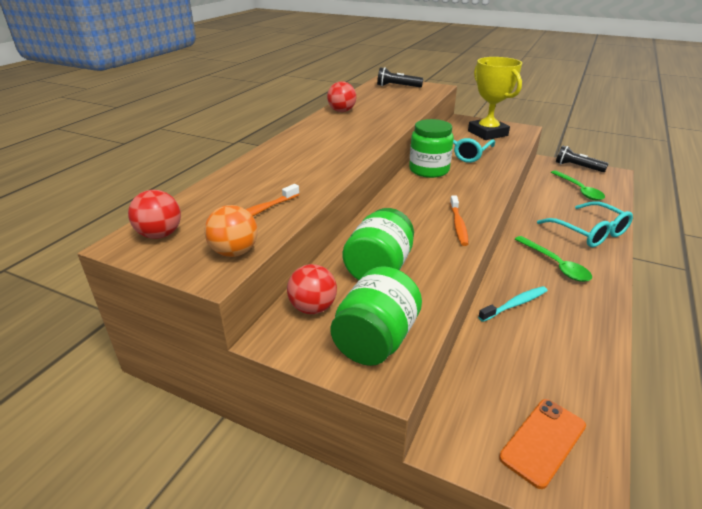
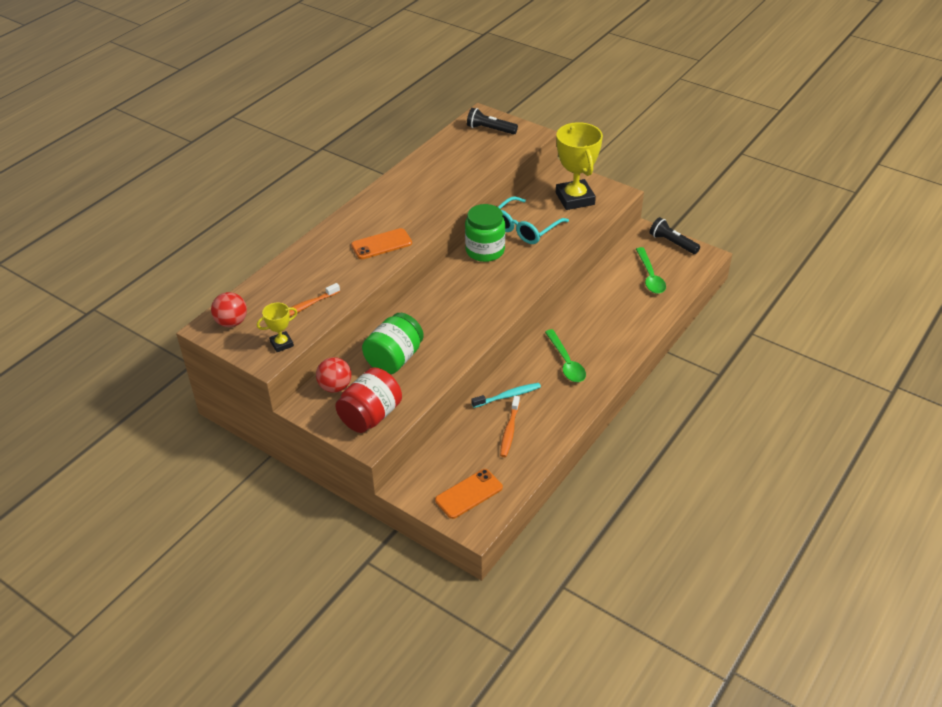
camera: 10 degrees right, 10 degrees up
(234, 252) = (281, 344): orange ball -> yellow trophy
(332, 156) = (381, 244): none -> orange phone
(341, 111) = (413, 173): red ball -> none
(375, 340) = (370, 416): green jar -> red jar
(458, 225) = (478, 321): orange toothbrush -> orange toothbrush (509, 430)
(589, 232) = (621, 331): turquoise glasses -> none

